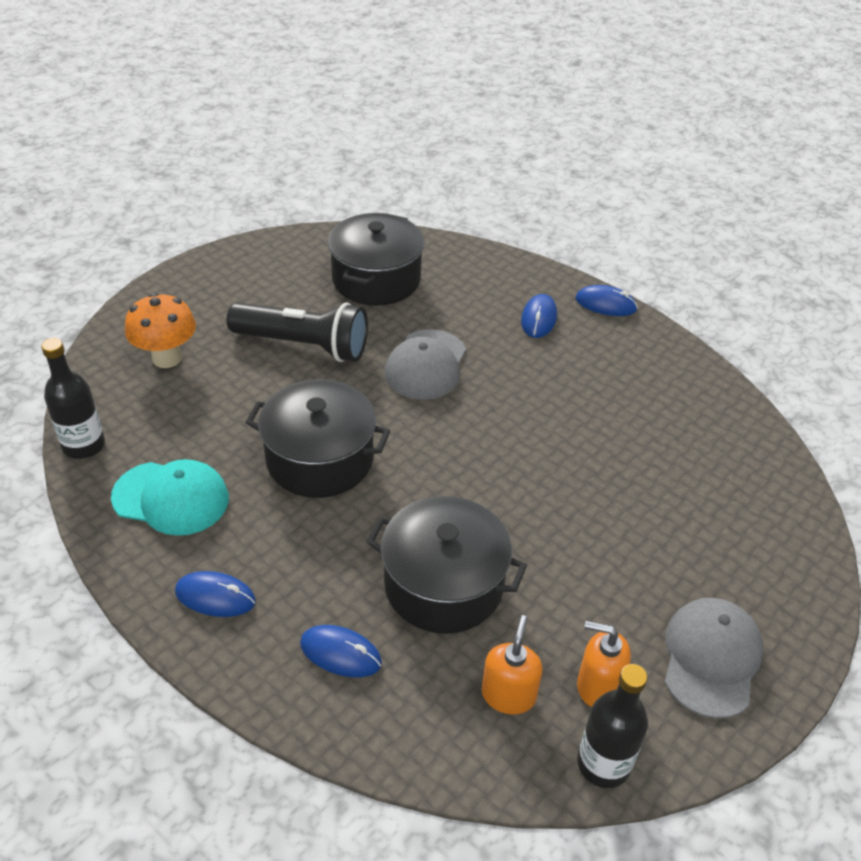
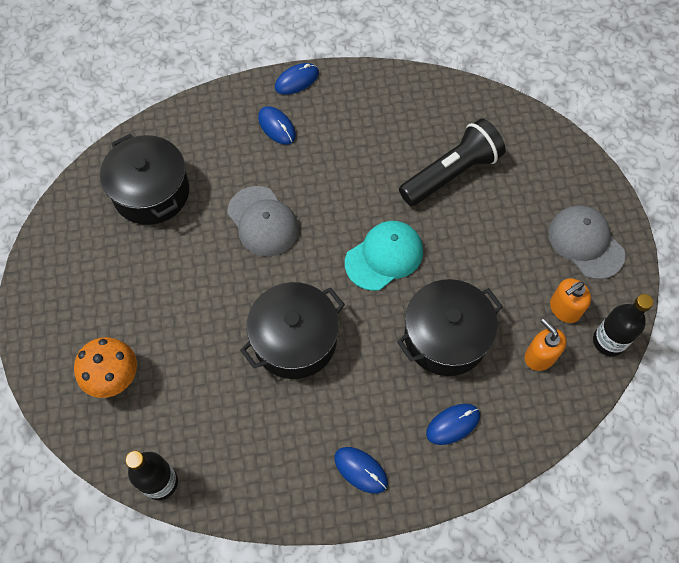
camera: 50 degrees left, 20 degrees up
(171, 498) = (257, 451): turquoise cap -> turquoise cap (384, 256)
(215, 596) = (360, 470): blue mouse -> blue mouse turned 75 degrees clockwise
(304, 345) = (179, 281): black flashlight -> black flashlight (451, 173)

